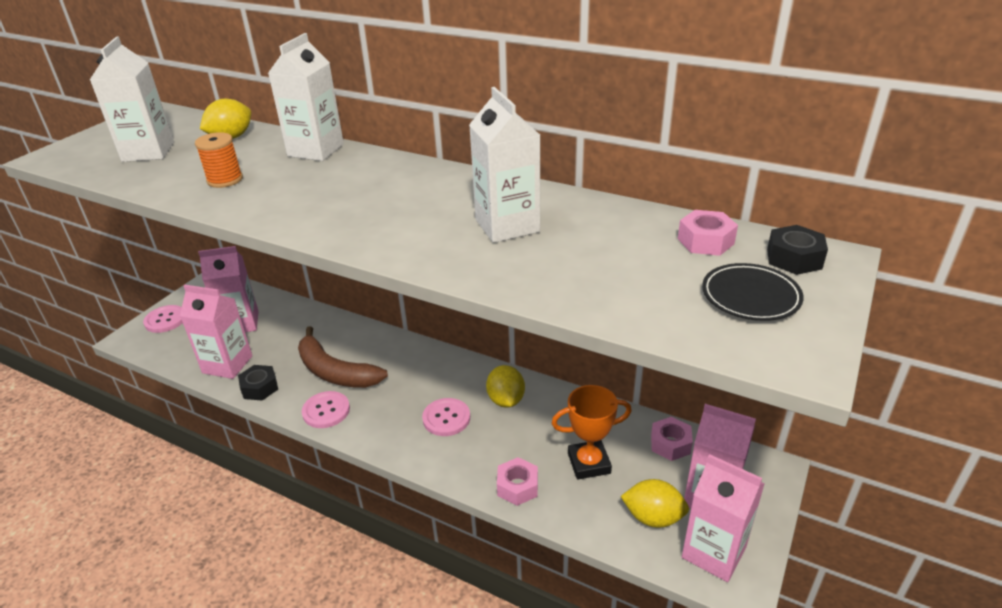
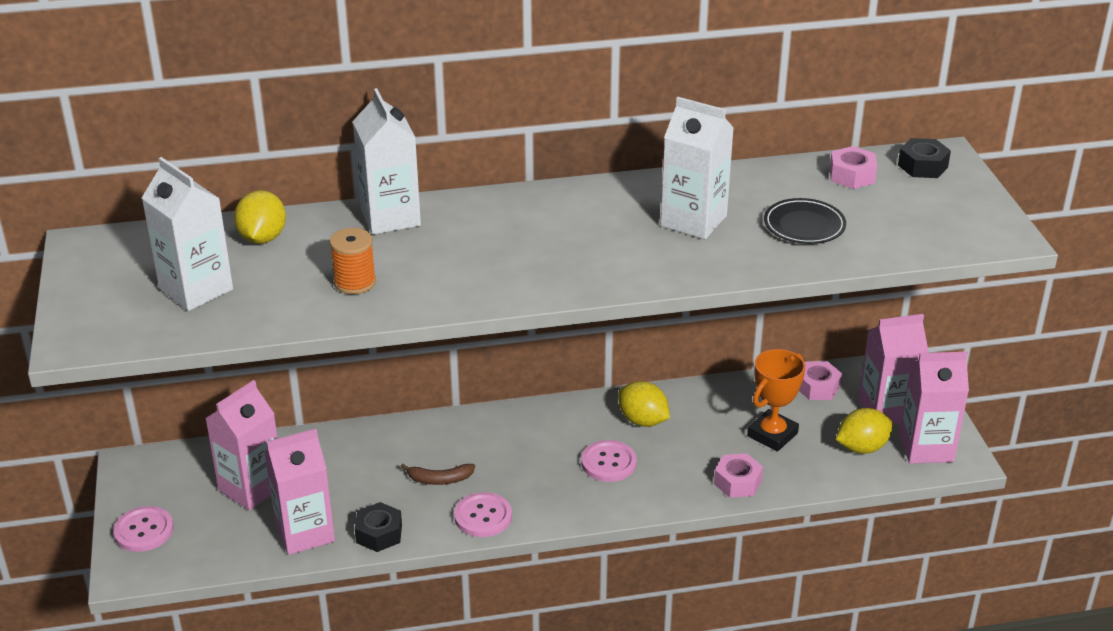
camera: 40 degrees left, 0 degrees up
(335, 372) = (440, 479): brown banana -> brown banana, size x0.48
(750, 296) = (929, 206): black plate -> black plate (804, 226)

